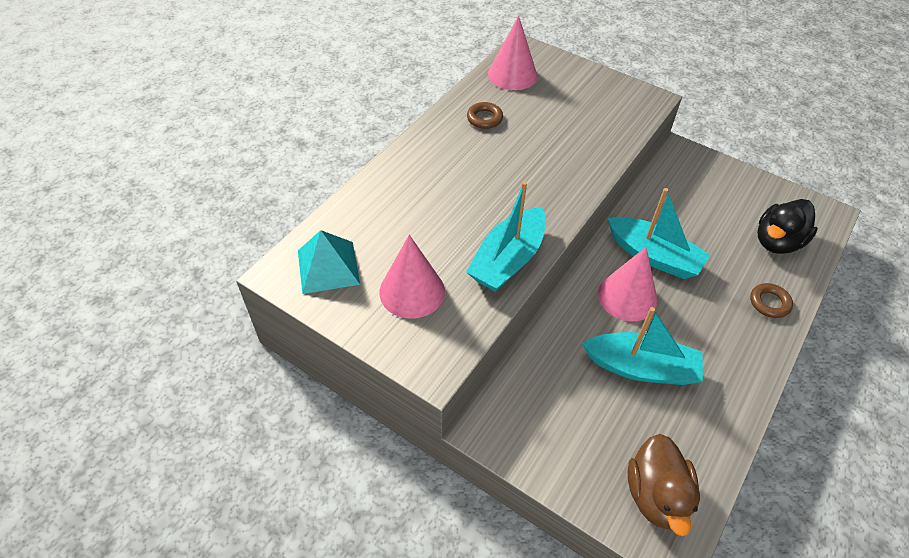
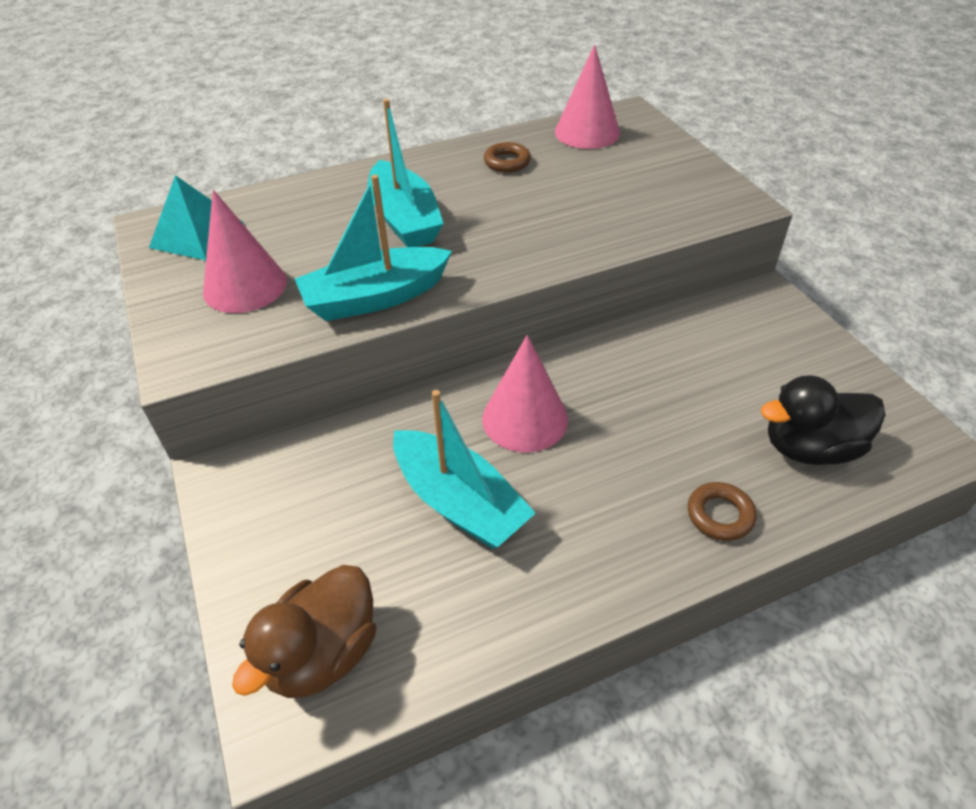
camera: 35 degrees right, 5 degrees down
(653, 256) = (606, 390): turquoise boat -> turquoise boat (404, 219)

